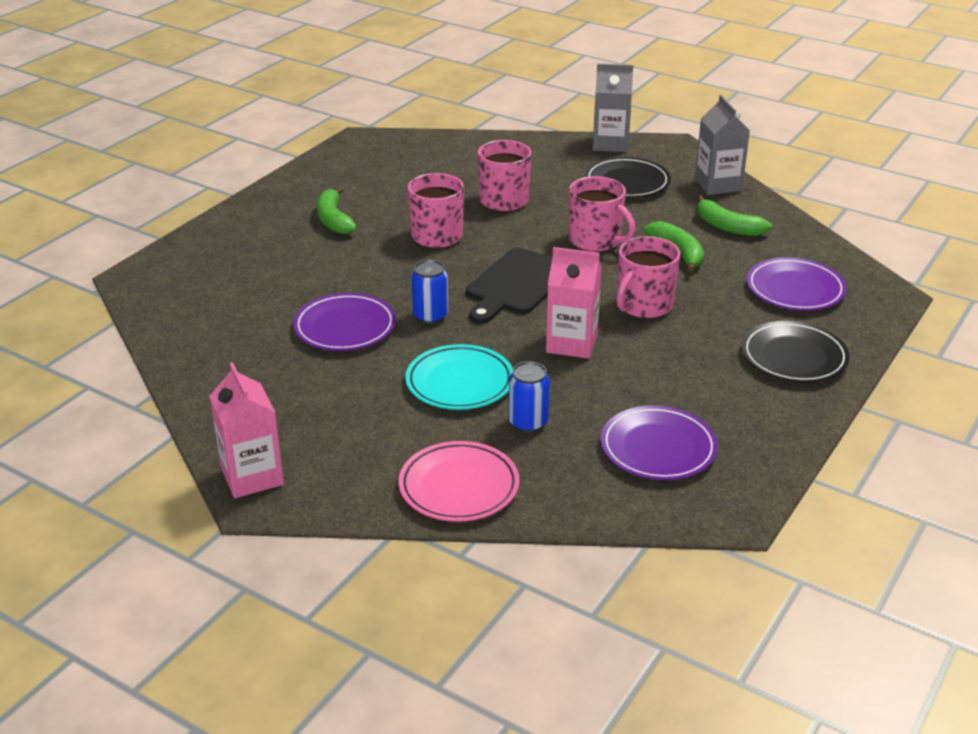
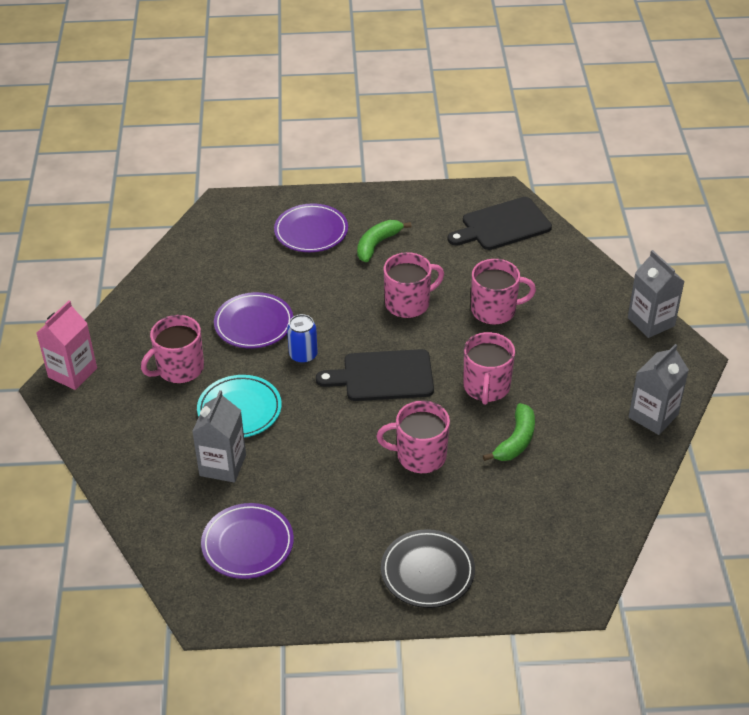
camera: 55 degrees right, 10 degrees up
(348, 398) = (179, 369): none -> pink mug
(402, 155) = (502, 225): none -> black cutting board
(459, 486) = (131, 466): pink plate -> none
(528, 423) = (223, 465): blue can -> grey carton
(571, 343) = (334, 441): pink carton -> none
(627, 182) = (596, 362): black plate -> none
(727, 227) = (587, 452): green banana -> none
(795, 289) = (529, 533): purple plate -> purple plate (311, 231)

